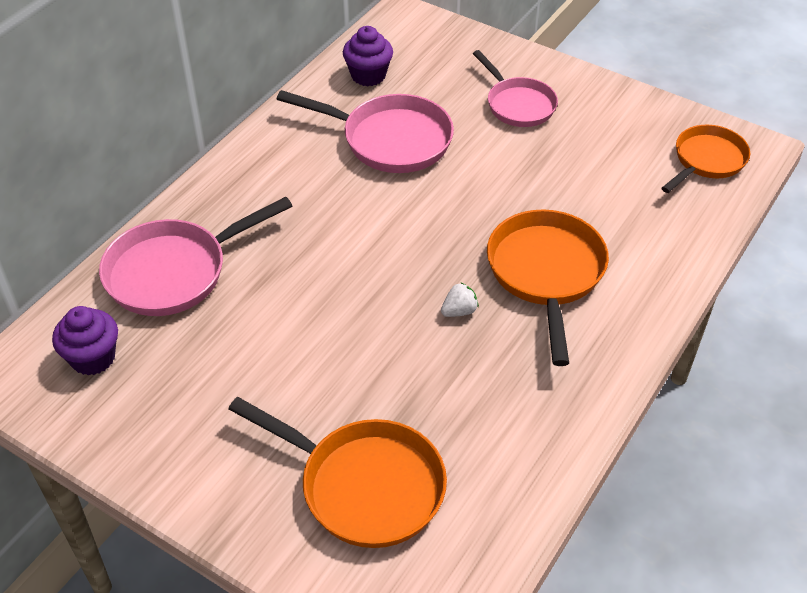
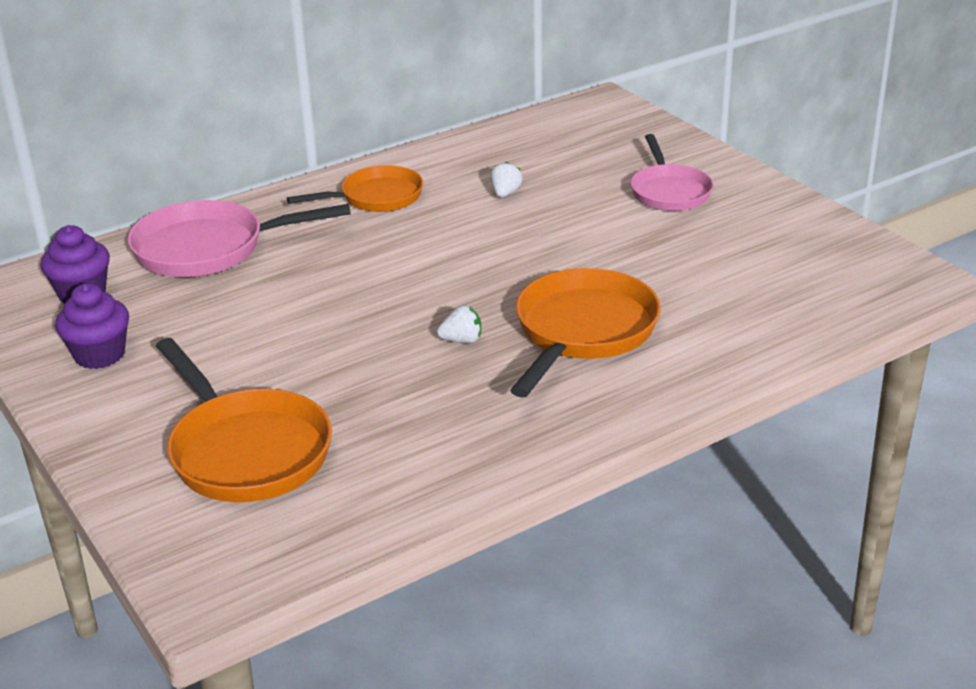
camera: 25 degrees right, 15 degrees down
(368, 75) = (526, 141): purple cupcake -> purple cupcake (99, 355)
(389, 140) = (505, 193): pink pan -> white strawberry
(706, 161) = (854, 278): orange pan -> orange pan (376, 197)

